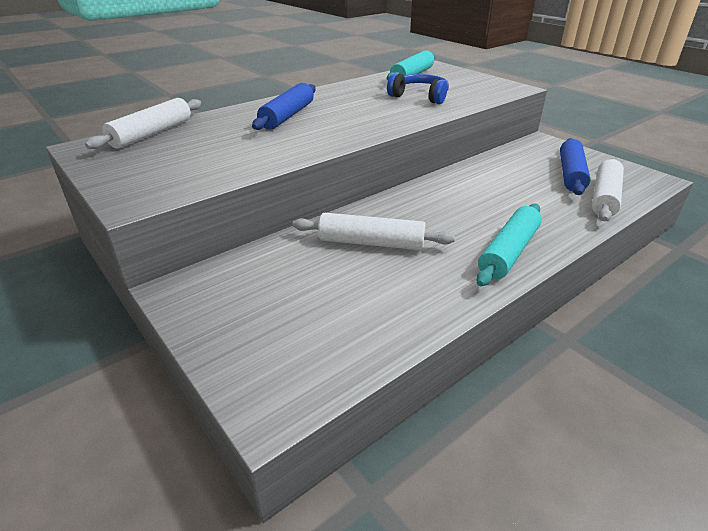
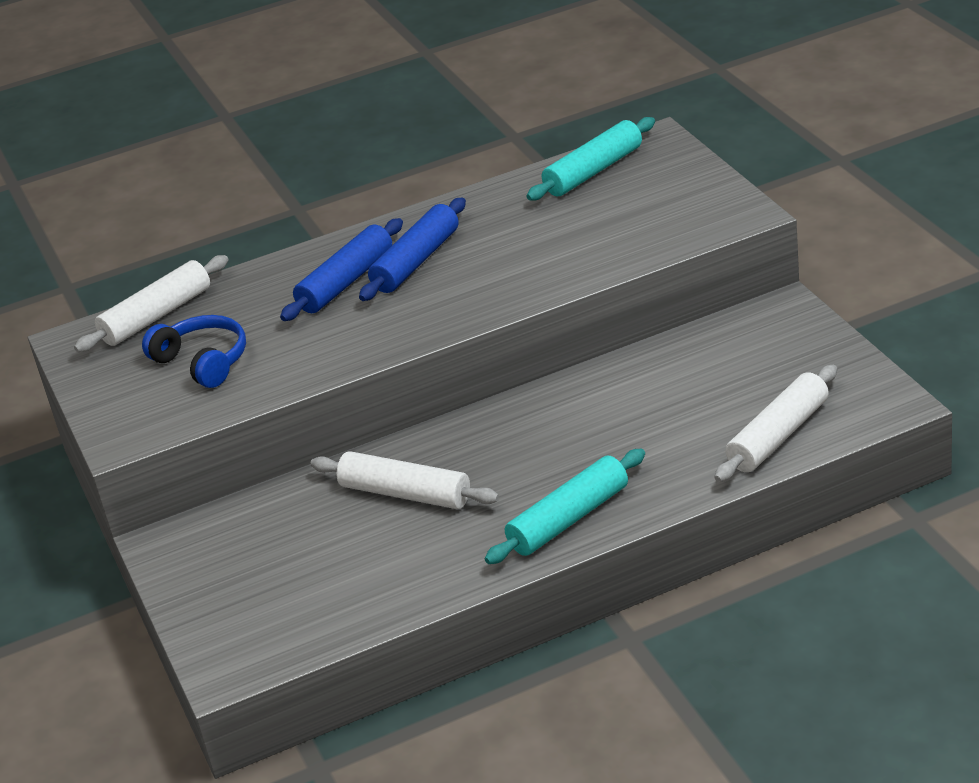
camera: 20 degrees right, 0 degrees up
(420, 97) = (567, 237): blue headphones -> blue headphones (203, 362)
(570, 174) = (767, 386): blue rolling pin -> blue rolling pin (416, 261)

